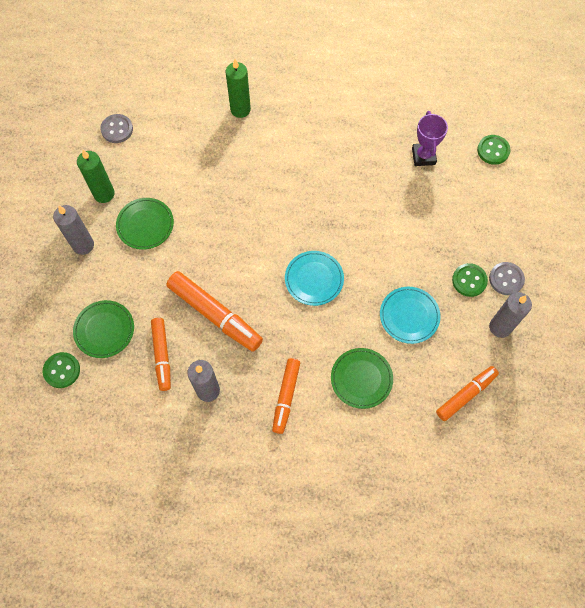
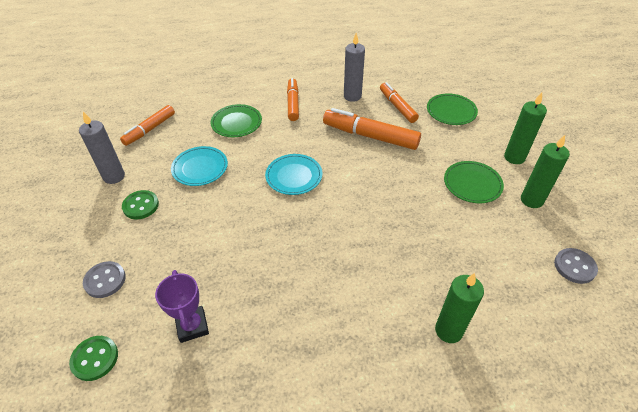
camera: 165 degrees right, 20 degrees down
(62, 370) = (463, 87): green button -> none
(83, 245) = (514, 157): grey candle -> green candle
(506, 279) = (102, 215): grey button -> grey button (105, 280)

